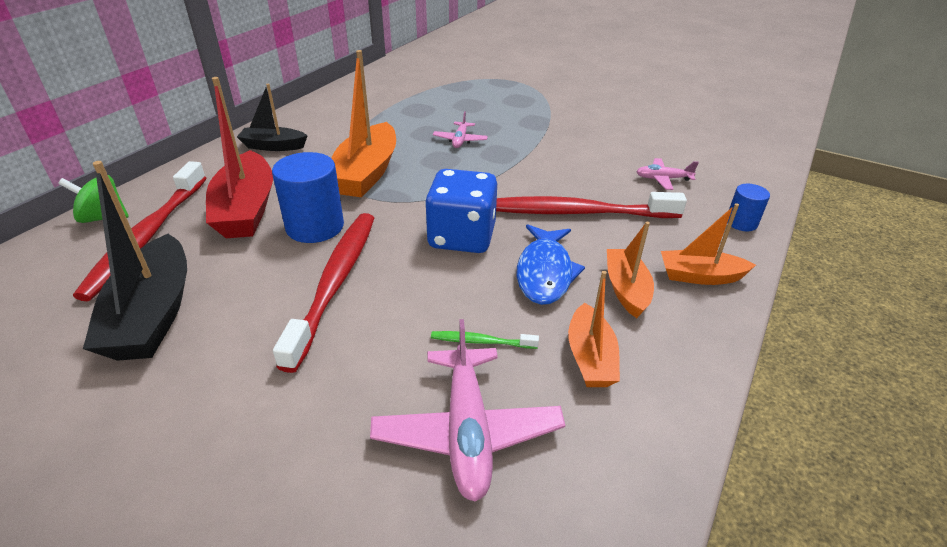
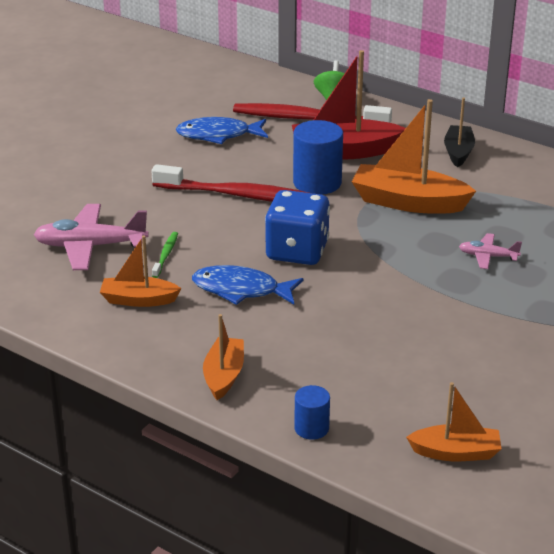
camera: 95 degrees right, 5 degrees down
(153, 315) = (218, 135): black boat -> blue fish
(578, 212) = (335, 319): red toothbrush -> none
(626, 289) = (212, 329): orange boat -> orange boat (456, 452)
(663, 179) = (407, 391): pink plane -> none

